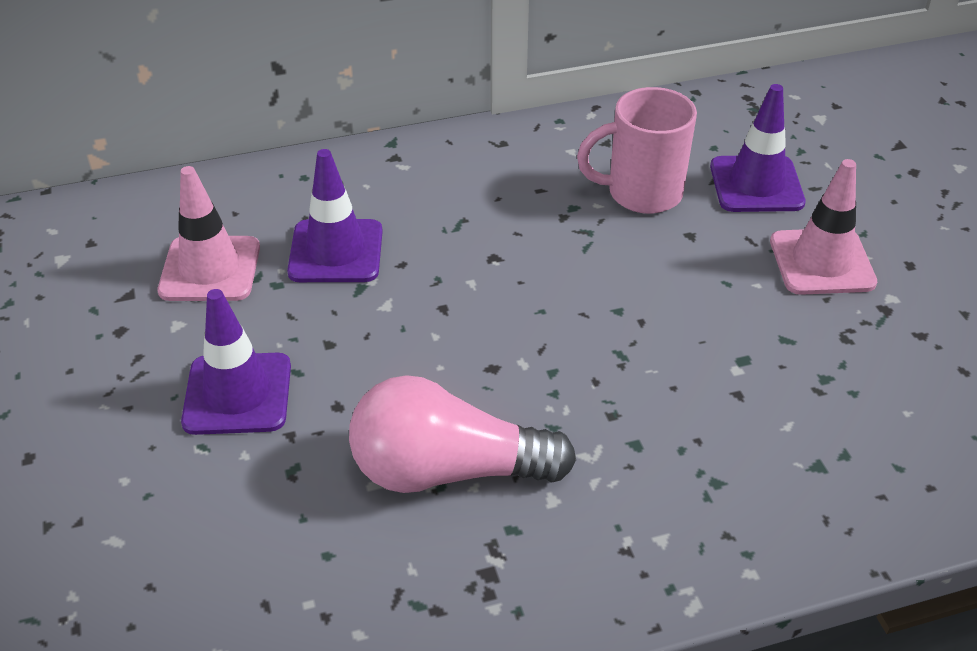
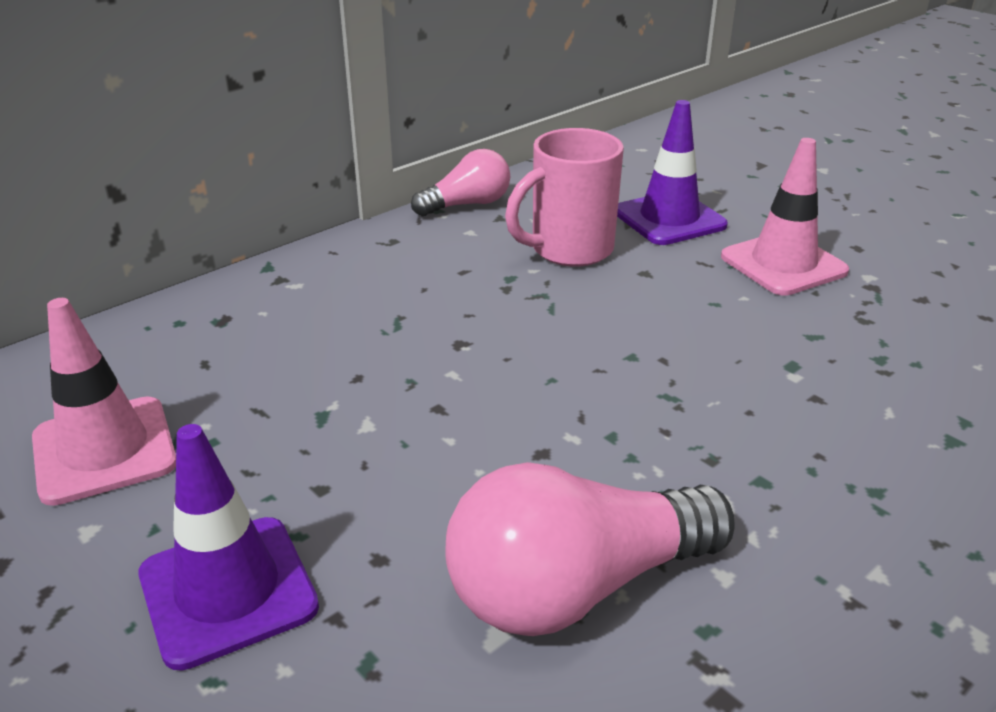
camera: 25 degrees left, 10 degrees down
(336, 251) = (267, 386): purple traffic cone -> none
(587, 121) = (467, 205): none -> pink light bulb

